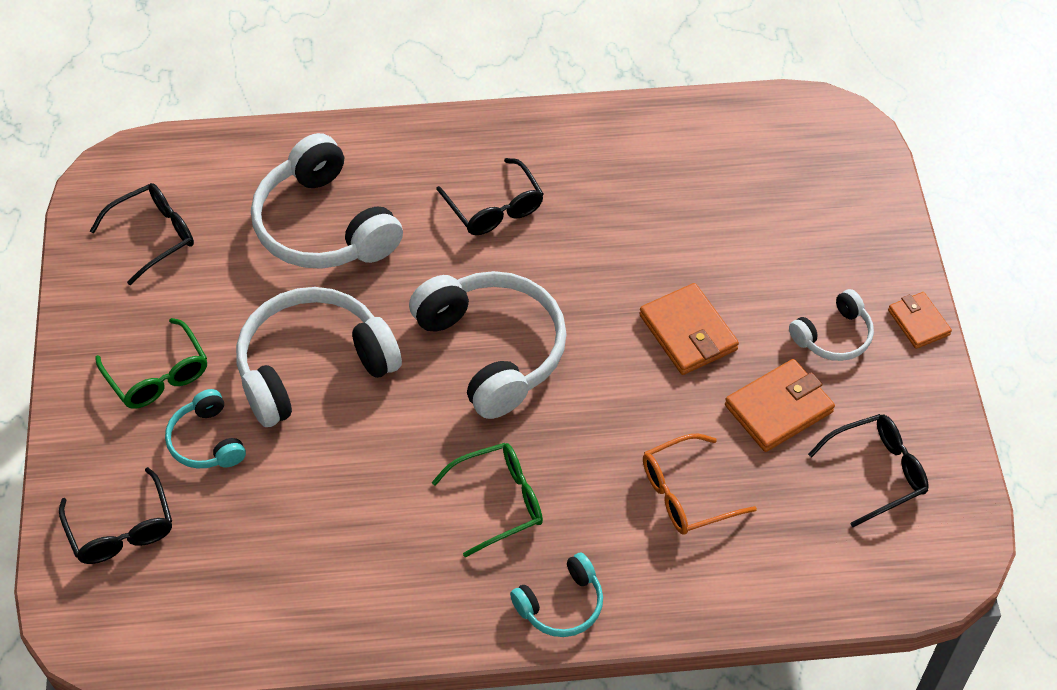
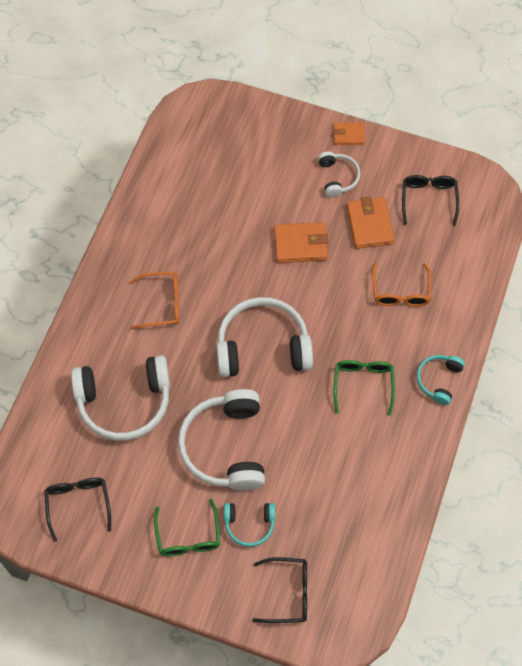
camera: 65 degrees left, 10 degrees up
(158, 375) = (188, 536): green glasses -> green glasses turned 90 degrees clockwise
(494, 208) = (162, 304): black glasses -> orange glasses
(561, 604) = (439, 380): turquoise headphones -> turquoise headphones turned 150 degrees counterclockwise

